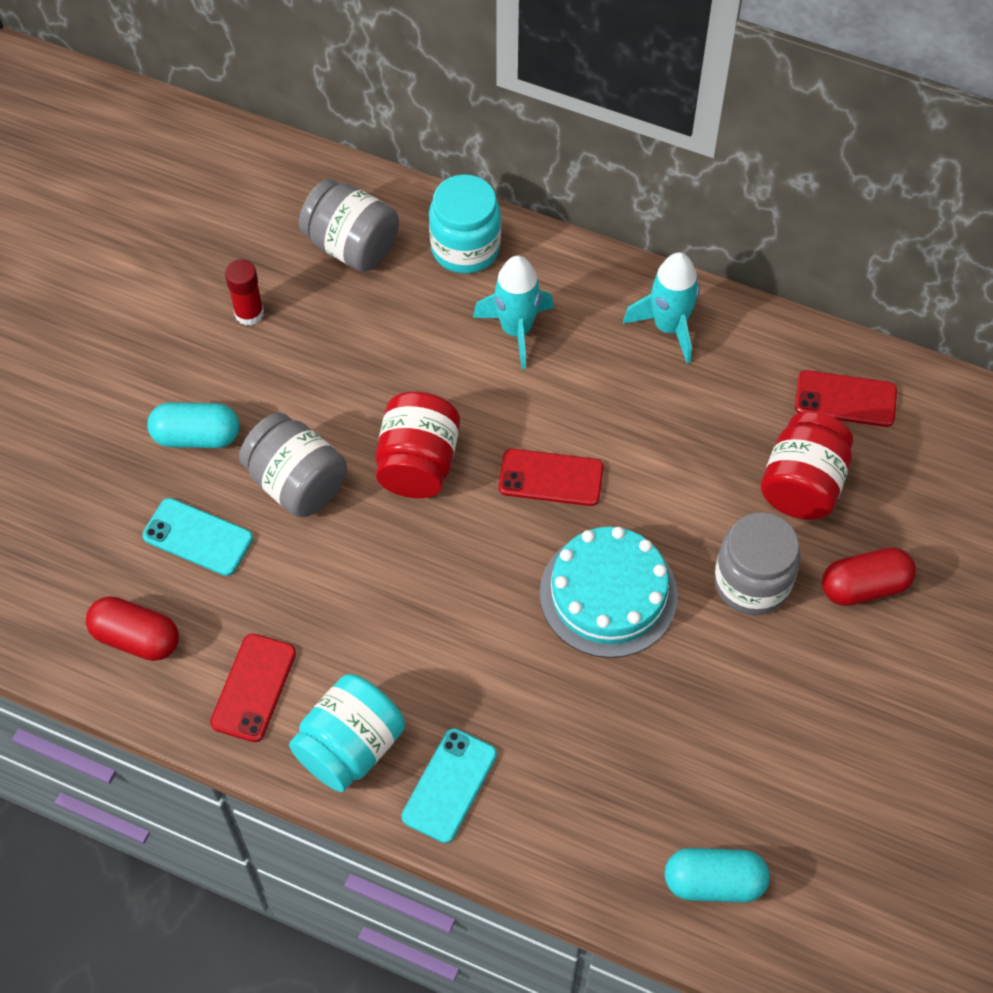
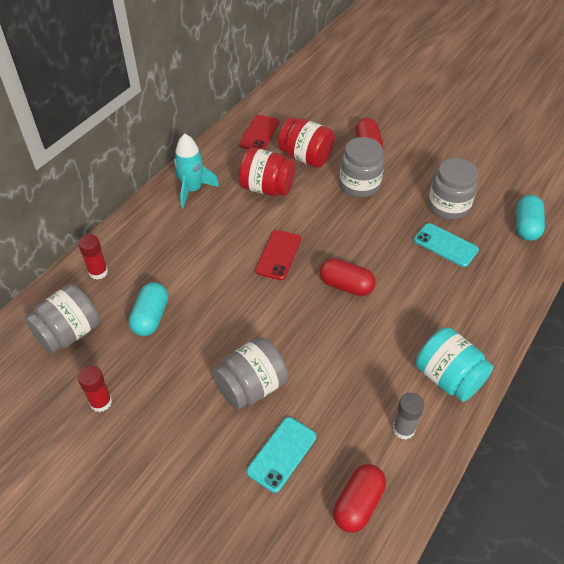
camera: 80 degrees left, 10 degrees down
(196, 436) = (197, 447): turquoise capsule -> turquoise capsule (151, 317)
(253, 688) = (403, 429): red phone -> grey glue stick
(418, 463) = (253, 317): red jar -> red jar (267, 188)
(449, 785) = (474, 329): turquoise phone -> turquoise phone (445, 245)
(465, 248) = (98, 272): turquoise jar -> red glue stick
(505, 585) = (346, 286): none -> red capsule
(516, 330) = (170, 256): turquoise rocket -> none
(608, 594) = (358, 241): turquoise cake -> none
(734, 740) = (448, 206): none -> grey jar

